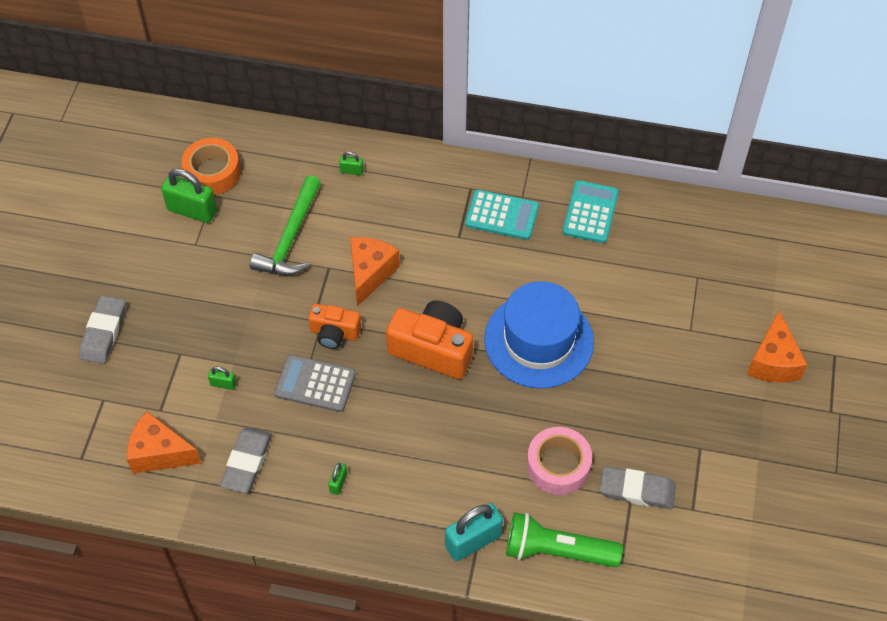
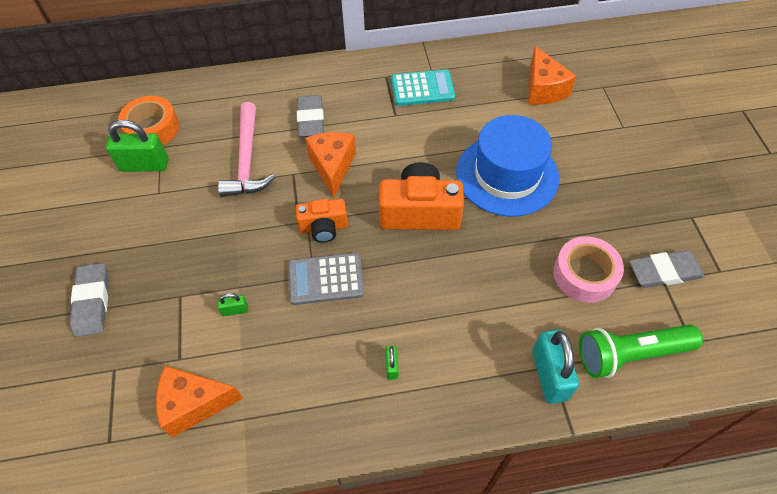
camera: 20 degrees left, 0 degrees up
(247, 462) = (290, 379): grey eraser -> grey eraser (310, 119)
(290, 238) = (247, 160): green hammer -> pink hammer
(351, 171) = (278, 92): green padlock -> none
(473, 541) = (549, 375): turquoise padlock -> turquoise padlock turned 45 degrees counterclockwise
(590, 212) = (492, 66): turquoise calculator -> none
(773, 361) = (702, 130): orange cheese -> orange cheese (543, 89)

